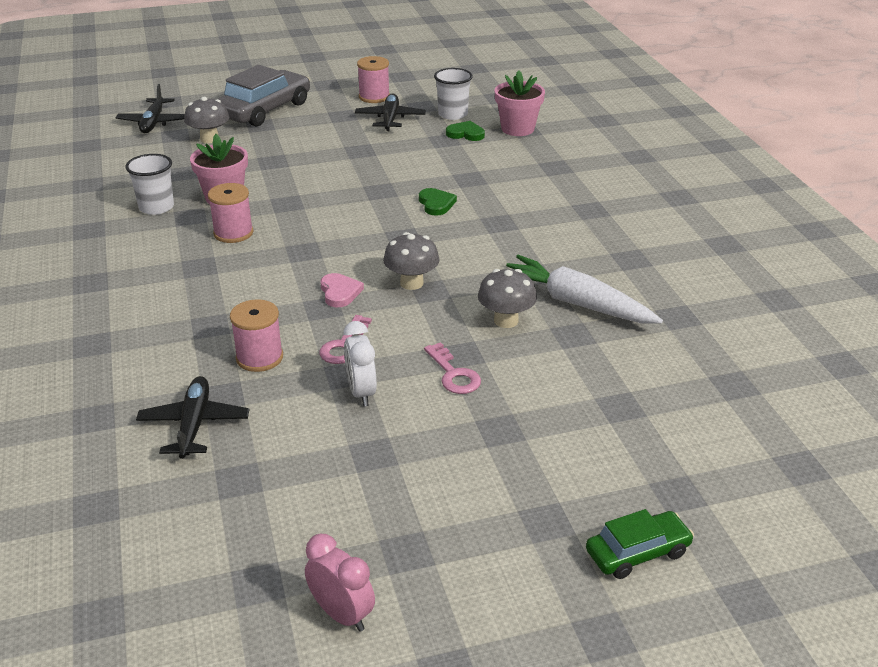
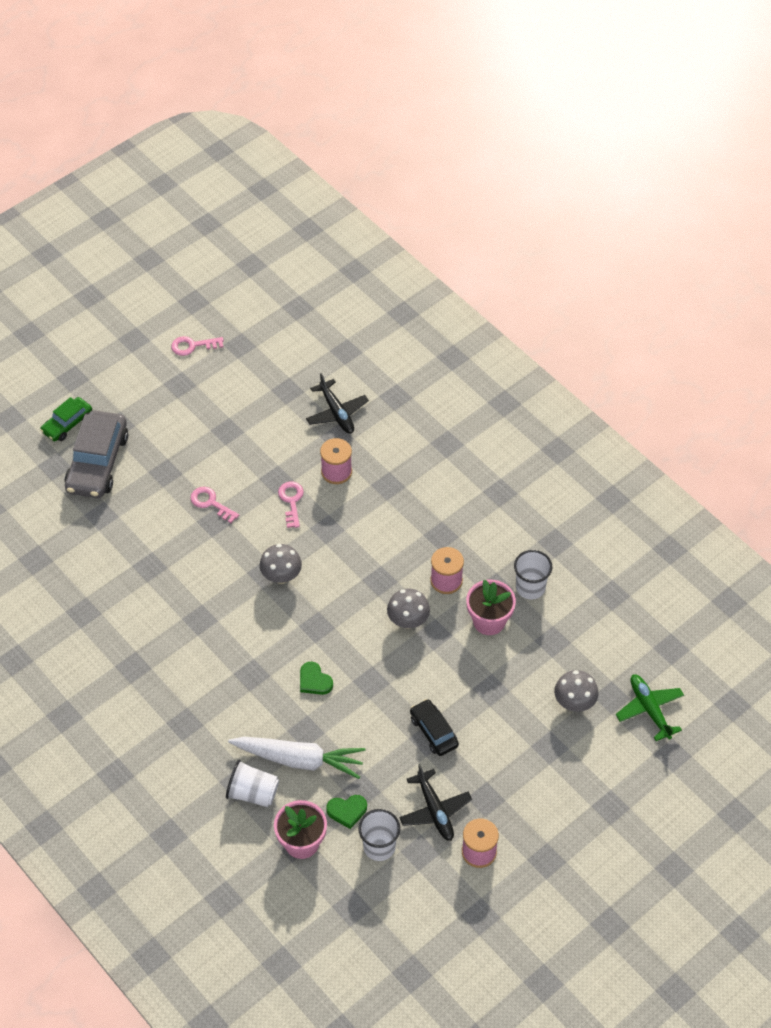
camera: 155 degrees right, 20 degrees up
(153, 122) = (649, 709): black plane -> green plane
(264, 110) = (567, 777): grey car -> grey car (97, 462)
(340, 292) = (325, 547): pink heart -> none
(342, 614) = (193, 346): pink clock -> pink key
(350, 152) = (433, 731): none -> black car
(361, 392) = (258, 469): white clock -> none
(506, 320) = (199, 563): grey mushroom -> grey mushroom (408, 620)
(545, 159) = (253, 793): none -> white cup
(576, 303) = (157, 599): white carrot -> white carrot (299, 760)

